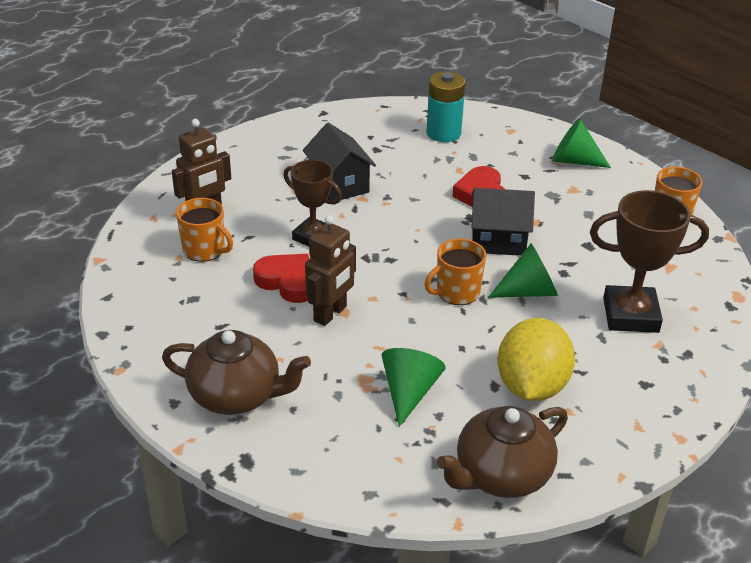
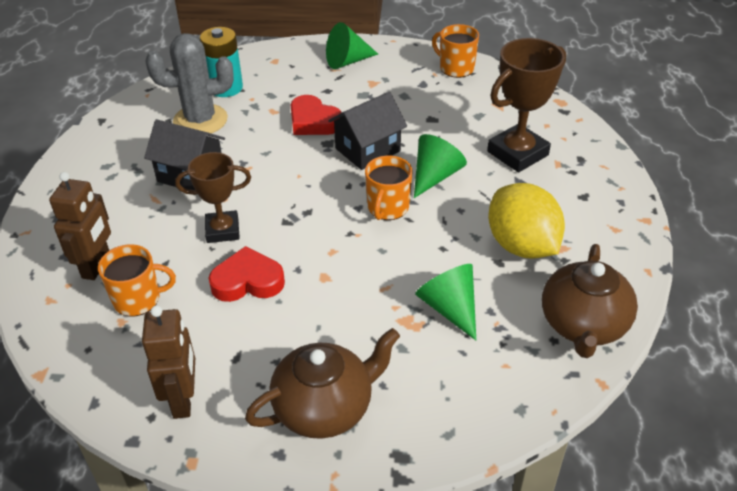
camera: 40 degrees left, 5 degrees up
(330, 314) = (315, 285): brown robot -> brown robot (183, 399)
(393, 149) = (200, 120): none -> grey cactus

